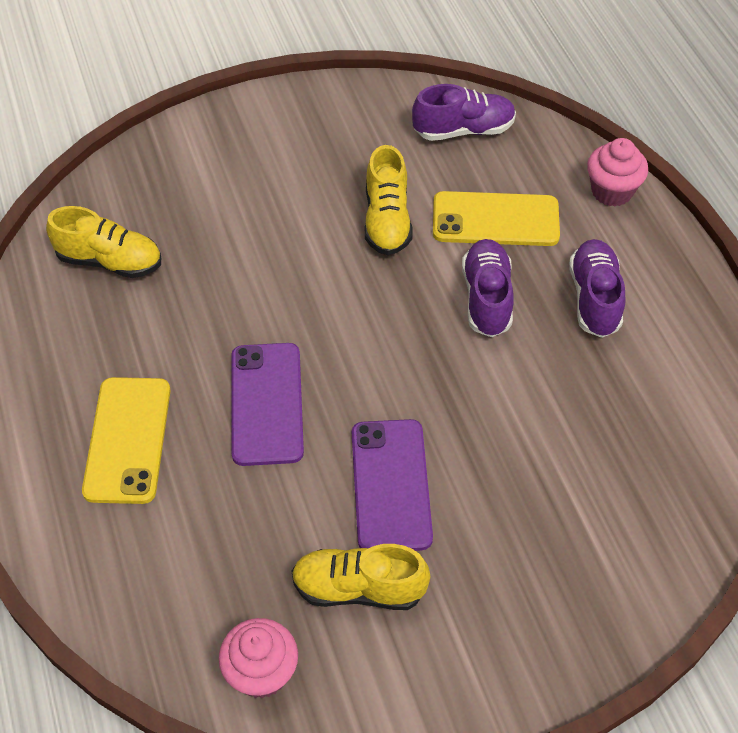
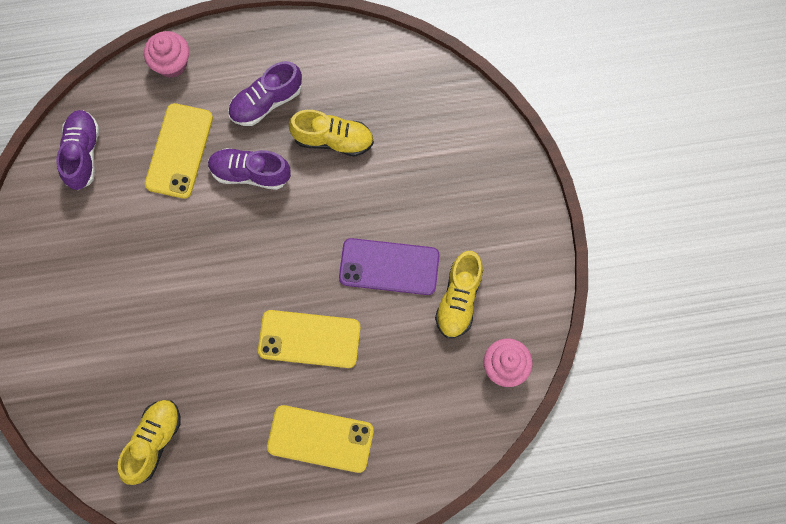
camera: 80 degrees left, 20 degrees up
(267, 404) = (309, 339): purple phone -> yellow phone
(387, 220) = (161, 228): yellow shoe -> yellow shoe (333, 139)
(594, 298) = (266, 102): purple shoe -> purple shoe turned 45 degrees counterclockwise

